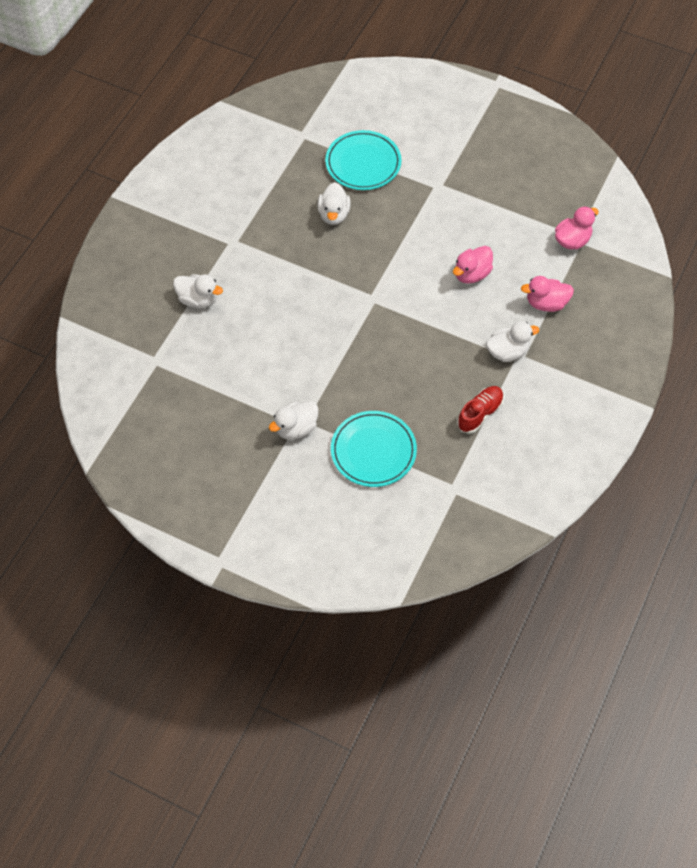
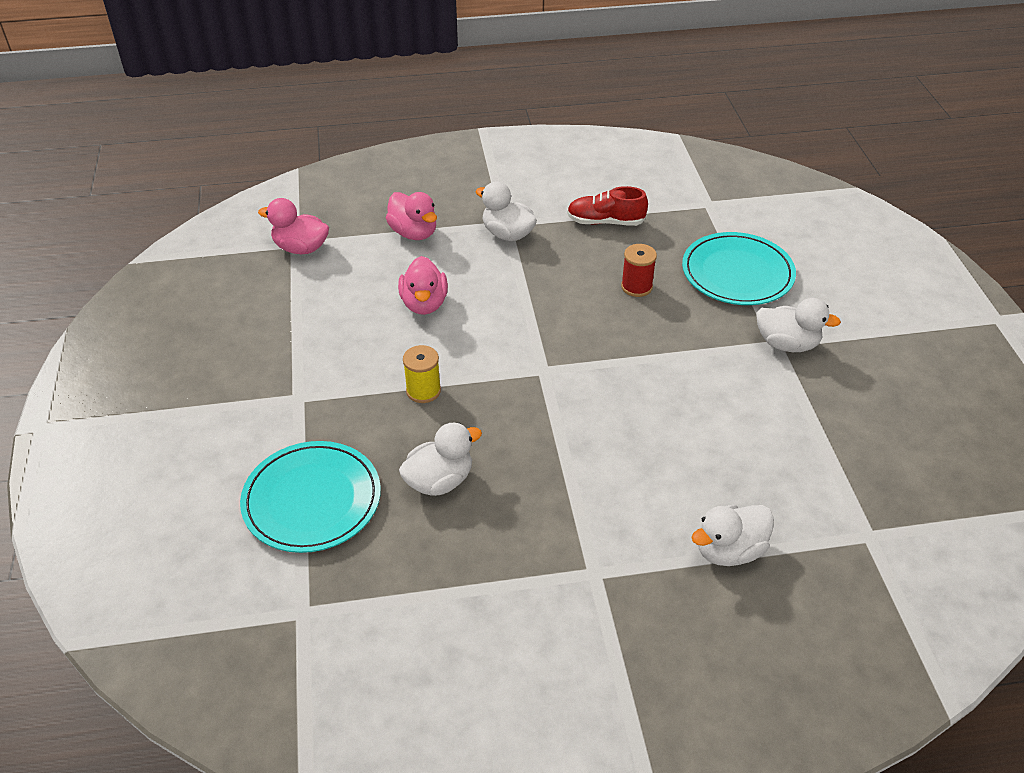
camera: 125 degrees left, 15 degrees down
(198, 299) = (729, 550): white duck -> white duck turned 105 degrees counterclockwise
(400, 238) = (423, 391): none -> yellow spool
(404, 387) = (636, 287): none -> red spool
(471, 274) = (424, 304): pink duck -> pink duck turned 75 degrees clockwise

